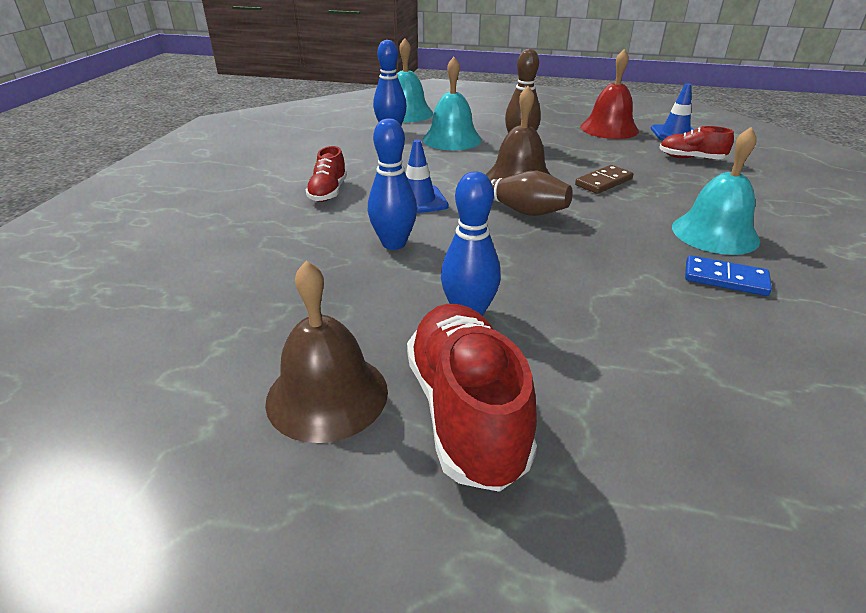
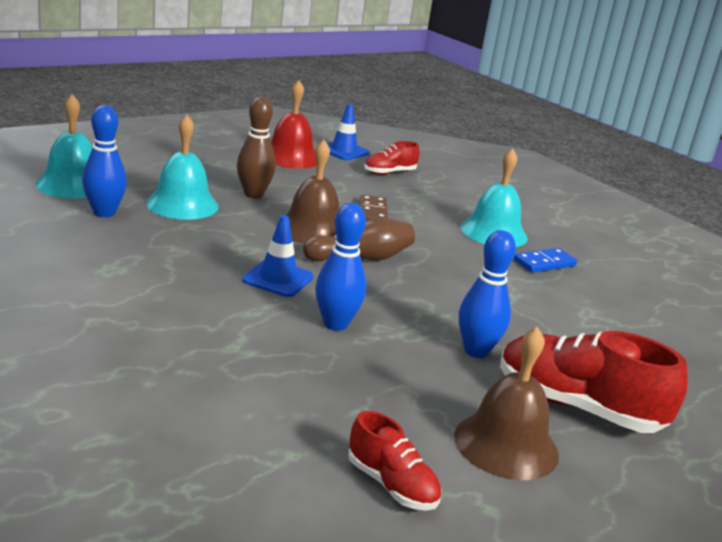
camera: 55 degrees left, 10 degrees down
(328, 192) = (184, 301): red shoe -> red shoe (391, 485)

